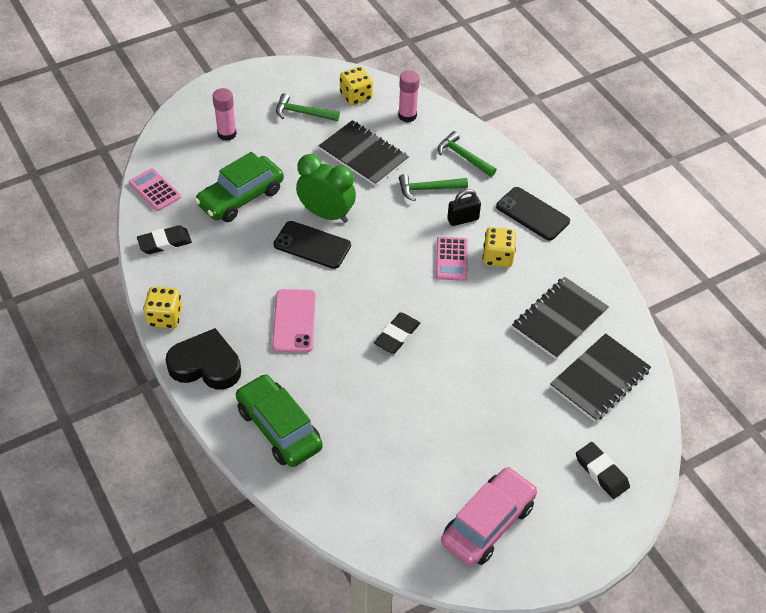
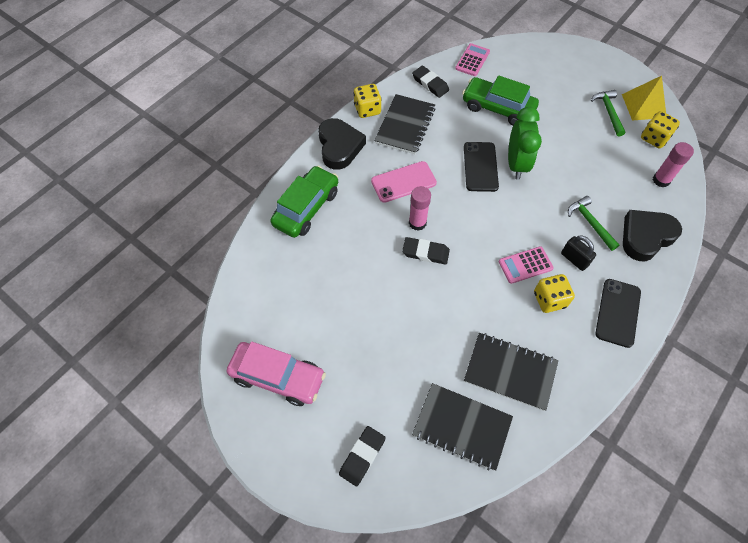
camera: 70 degrees right, 10 degrees up
(227, 134) = (552, 77): pink glue stick -> pink glue stick (417, 223)
(311, 84) = (643, 106): none -> yellow pyramid
(363, 155) = (594, 166): black notebook -> black notebook (405, 125)
(463, 157) = (646, 237): green hammer -> black heart

